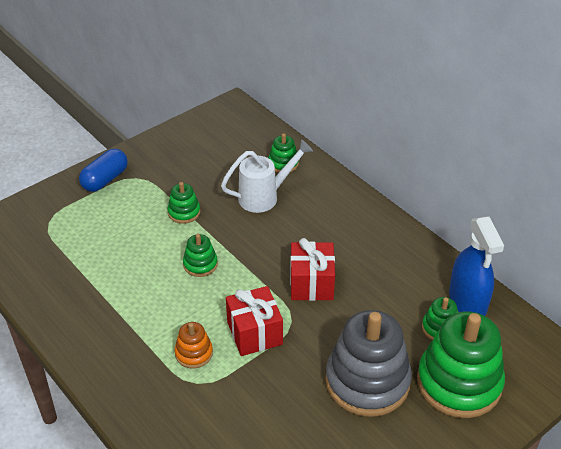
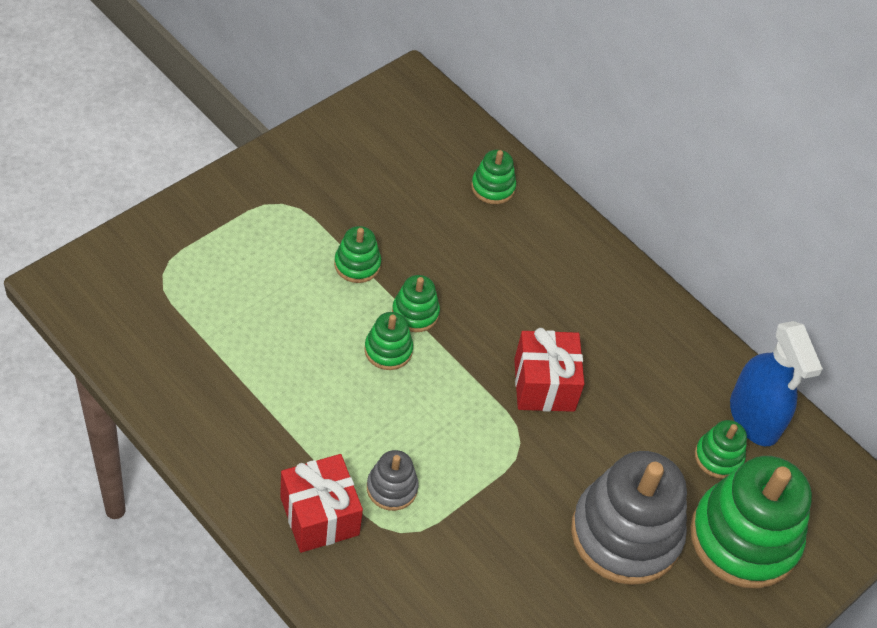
camera: 10 degrees left, 10 degrees up
(105, 179) = (236, 205): blue capsule -> none
(194, 353) = (392, 488): orange stacking toy -> grey stacking toy
(222, 241) = (415, 313): none -> green stacking toy
(254, 333) = (471, 459): red gift -> red gift (319, 516)
(265, 196) = (470, 242): white watering can -> none

